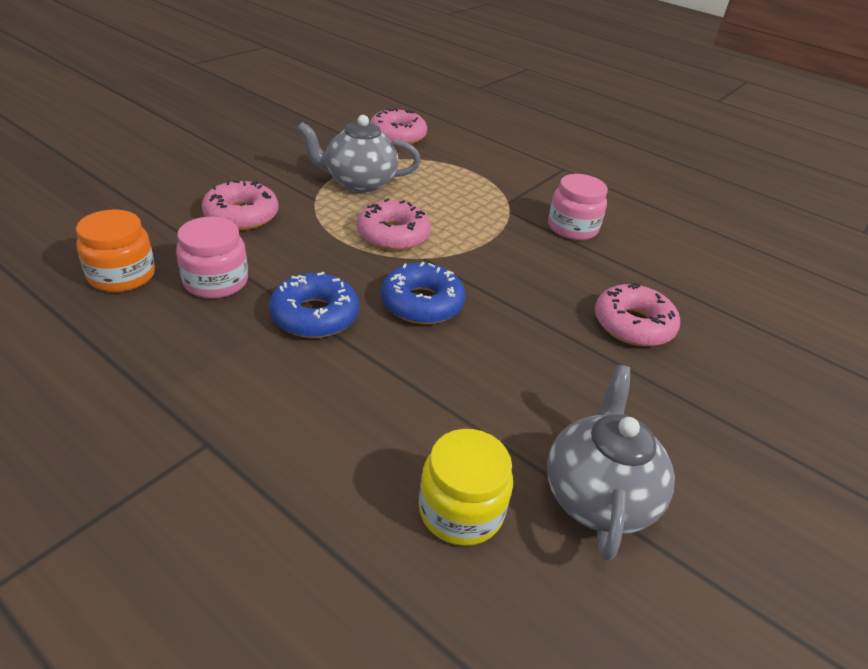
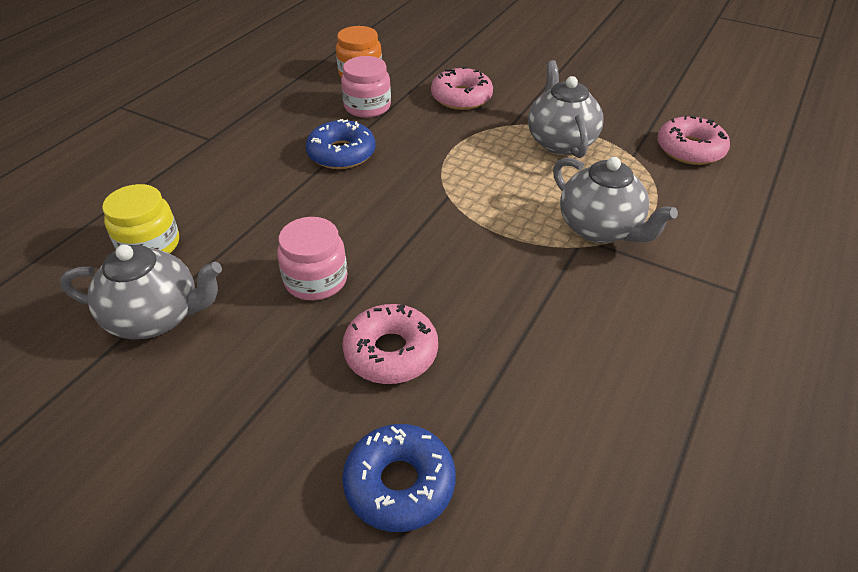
camera: 85 degrees right, 5 degrees up
(393, 235) = (477, 174): pink donut -> none
(422, 303) = (376, 203): blue donut -> blue donut (399, 484)
(490, 196) = (600, 229): none -> grey teapot
(572, 228) = (574, 301): pink jar -> pink jar (316, 280)

